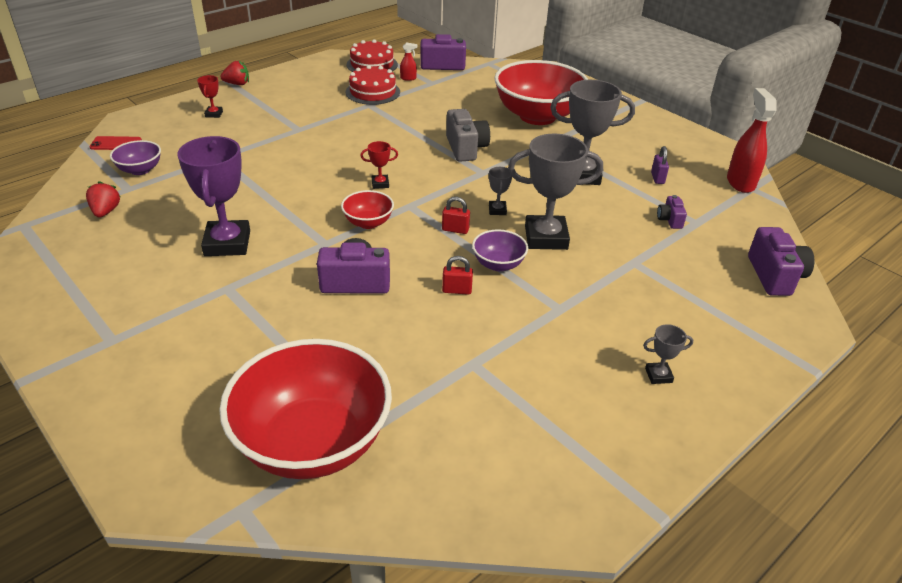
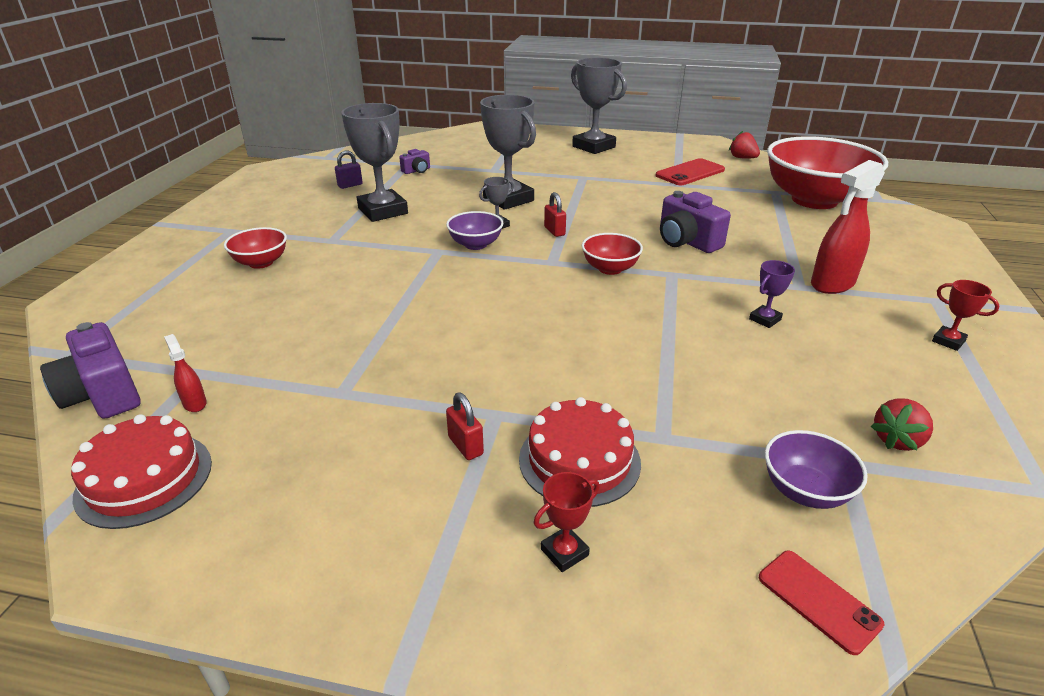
camera: 125 degrees left, 5 degrees down
(227, 243) = (765, 319): purple trophy -> purple trophy, size x0.45
(237, 84) = (404, 631): red strawberry -> red strawberry (742, 158)
(373, 92) = (287, 412): red cake -> red cake (579, 460)
(380, 184) = (538, 291): red trophy -> red trophy (948, 341)
(457, 290) = (625, 207): red padlock -> red padlock (465, 446)
(466, 148) = (396, 275): grey camera -> none
(493, 399) = (690, 173): none -> red phone
(498, 264) = (571, 204): purple bowl -> purple bowl (475, 244)
(537, 116) = (261, 263): red bowl -> red bowl, size x0.45
(658, 375) = (593, 147): grey trophy -> grey trophy, size x2.23
(740, 182) = (321, 161): red spray bottle -> red spray bottle (832, 284)
(774, 276) = (447, 138): purple camera -> none

